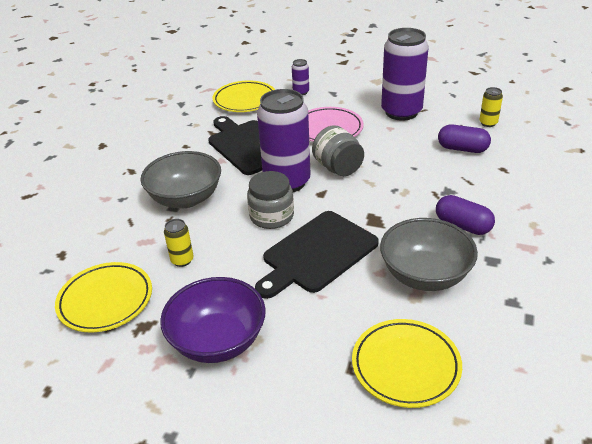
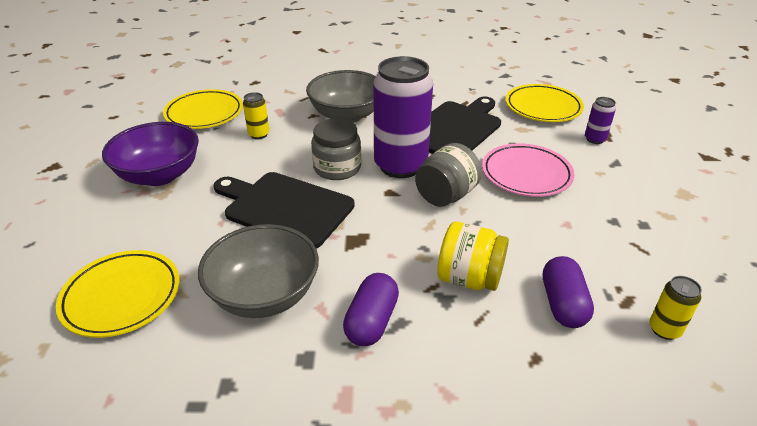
camera: 70 degrees right, 0 degrees up
(401, 112) = (618, 229): purple can -> none
(431, 177) = (469, 278): none -> yellow jar

